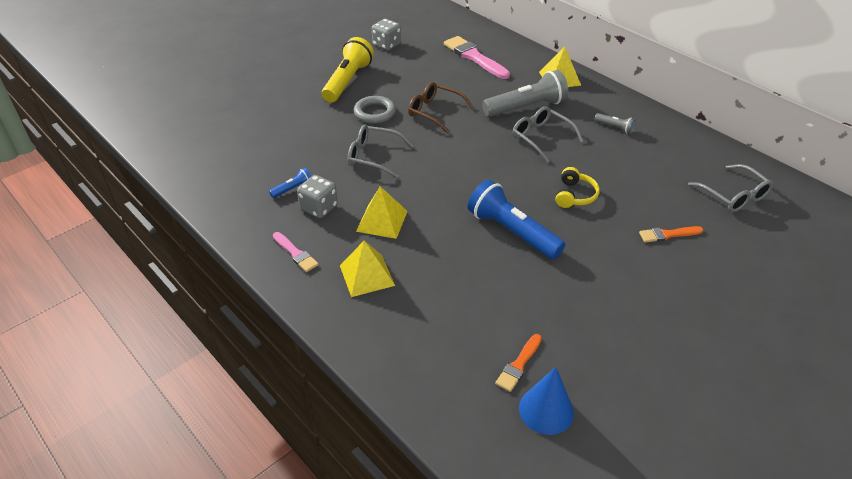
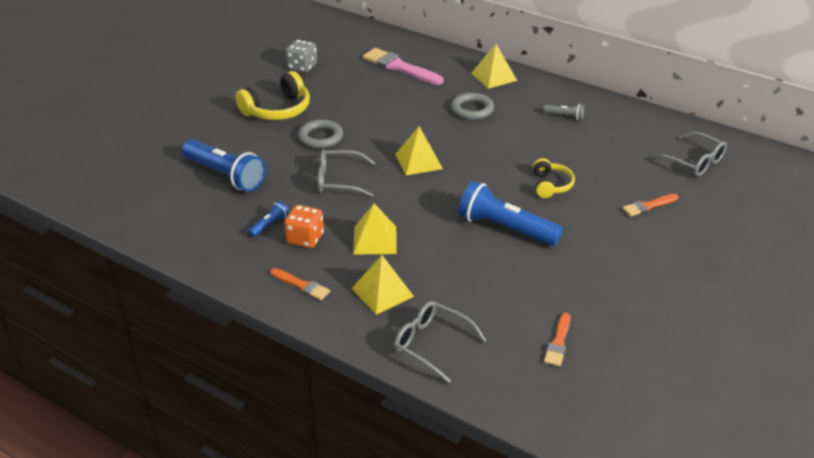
camera: 15 degrees left, 5 degrees down
(275, 135) = (225, 175): none -> blue flashlight
(295, 253) = (301, 285): pink brush -> orange brush
(319, 208) = (305, 238): grey dice -> orange dice
(348, 81) = (277, 109): yellow flashlight -> yellow headphones
(435, 112) = (382, 127): brown glasses -> none
(455, 150) = (418, 161): none -> yellow pyramid
(526, 107) = (472, 109): grey flashlight -> grey ring
(541, 138) = (498, 136): grey glasses -> grey glasses (431, 344)
(546, 410) = (597, 375): blue cone -> none

